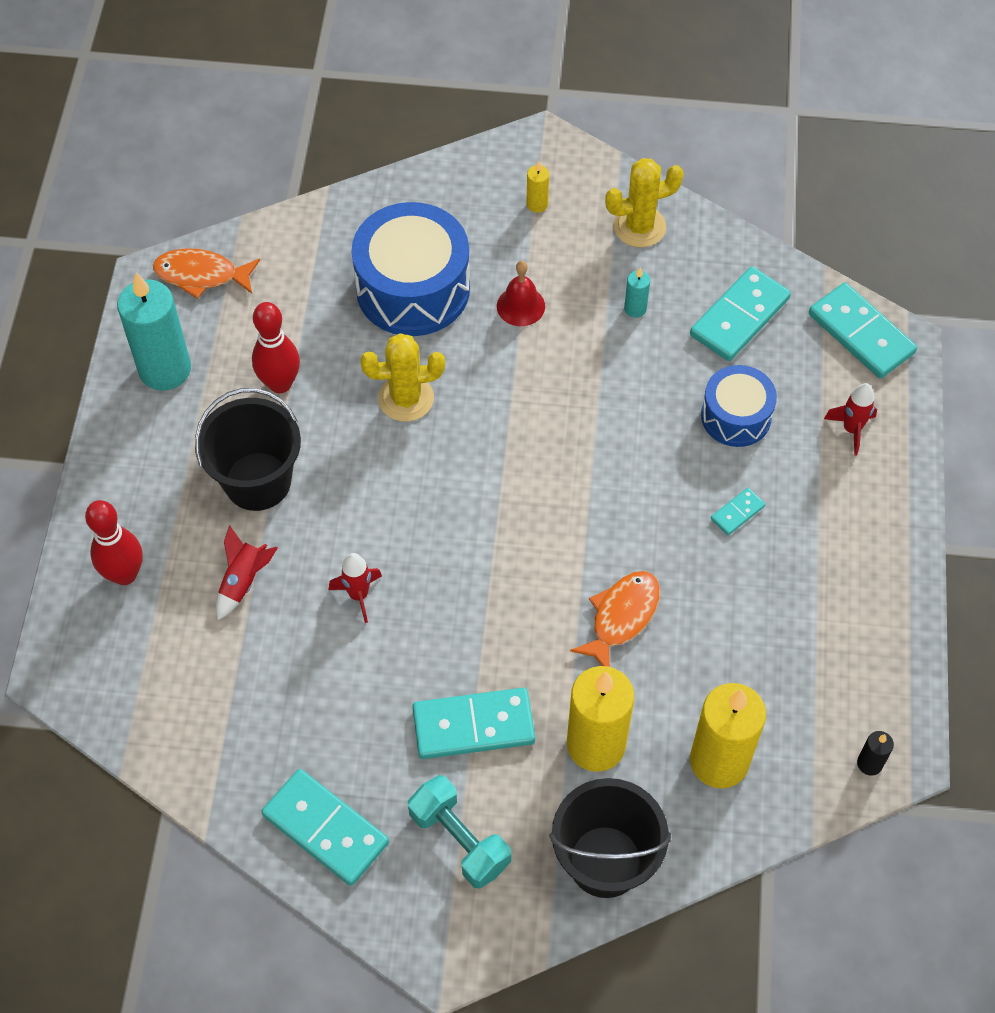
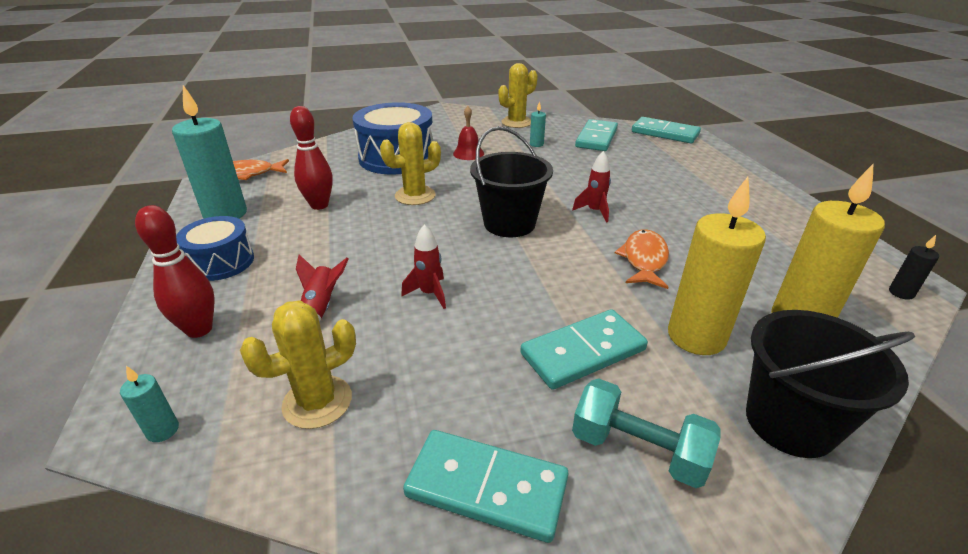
camera: 20 degrees left, 25 degrees down
(91, 689) = (163, 430): none -> turquoise candle
(217, 702) = (317, 402): none -> yellow cactus
(257, 481) = (316, 251): black bucket -> black bucket (509, 223)
(537, 204) = (454, 124): yellow candle -> none
(736, 416) = (629, 167): blue drum -> blue drum (221, 262)
(737, 512) = (670, 200): turquoise domino -> none
(851, 429) = (698, 160): red rocket -> red rocket (594, 211)

